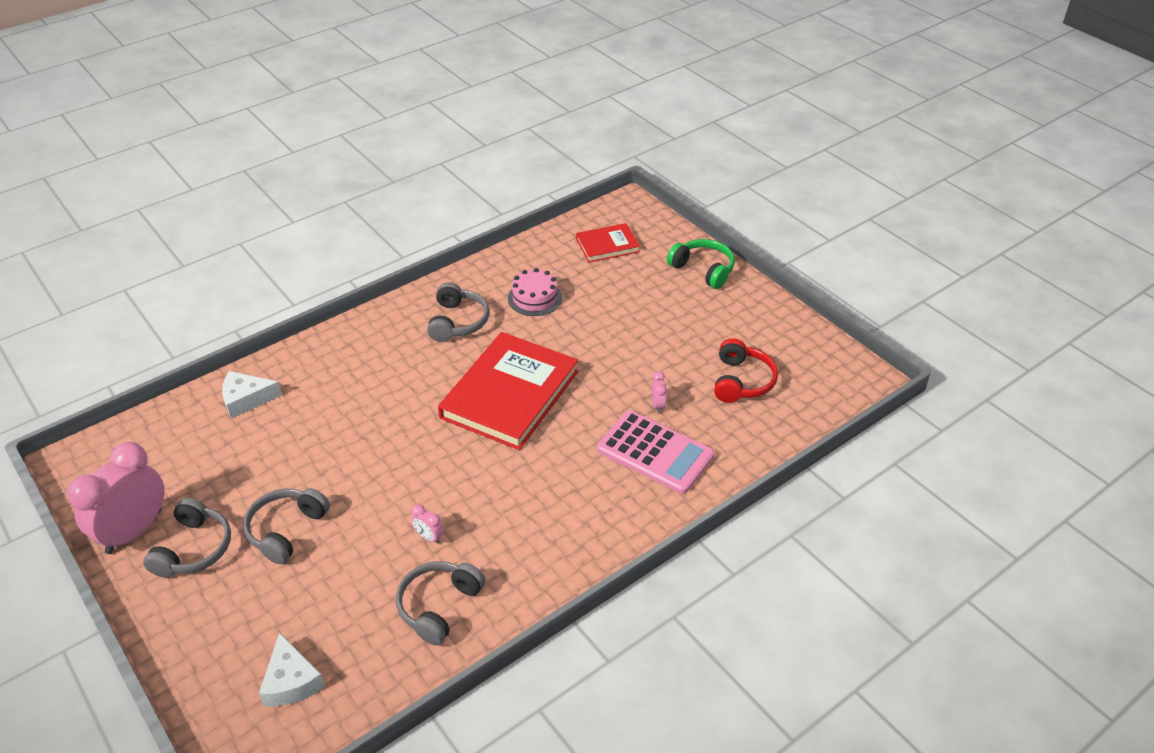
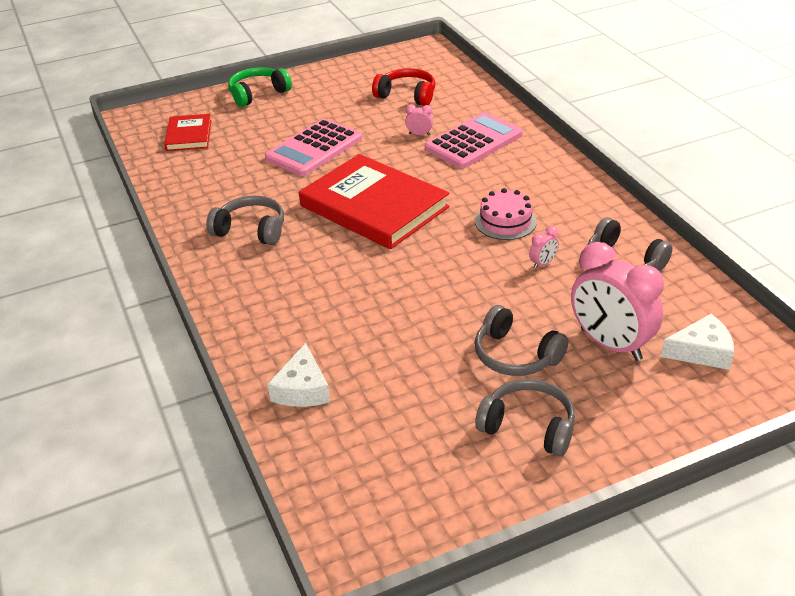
camera: 75 degrees left, 5 degrees down
(134, 531) = (492, 481): pink clock -> pink clock (610, 344)
(535, 298) = (242, 182): pink cake -> pink cake (505, 221)
(606, 332) = (314, 148): none -> pink calculator

